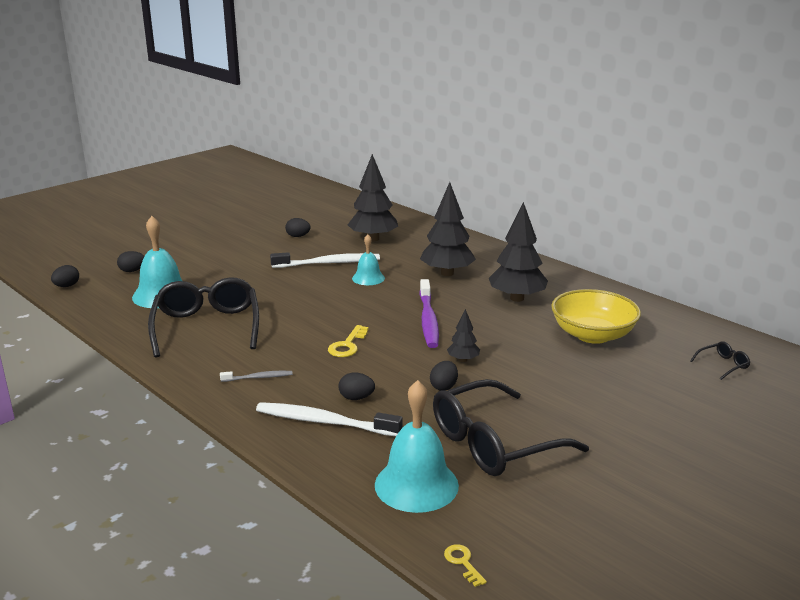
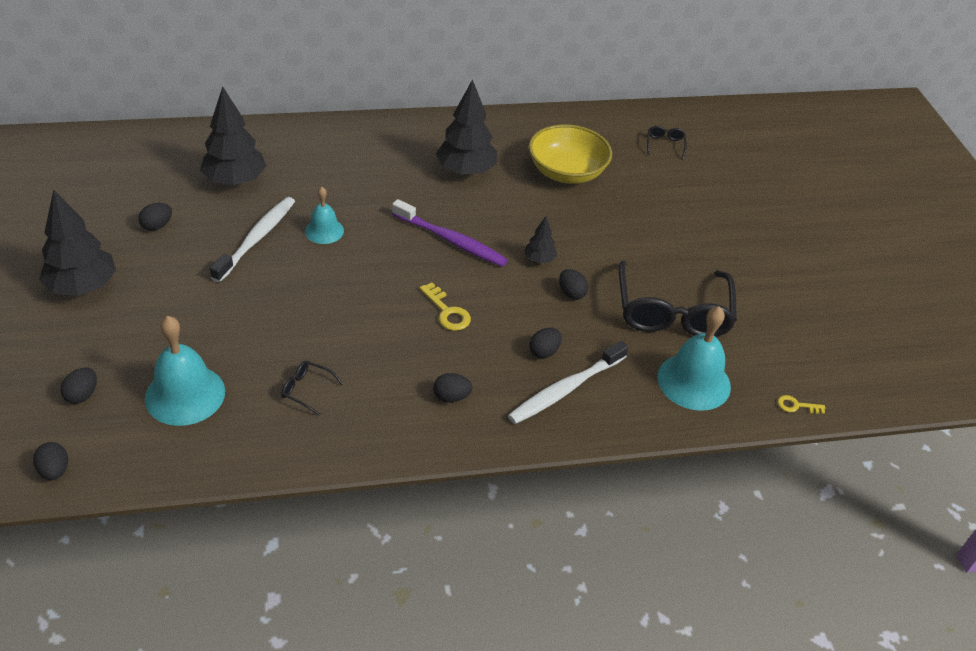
camera: 60 degrees left, 20 degrees up
(207, 327) = (307, 390): black glasses -> black glasses, size x0.40
(258, 377) = (451, 397): grey toothbrush -> black egg
(447, 273) = (372, 179): black tree -> black tree (82, 287)

